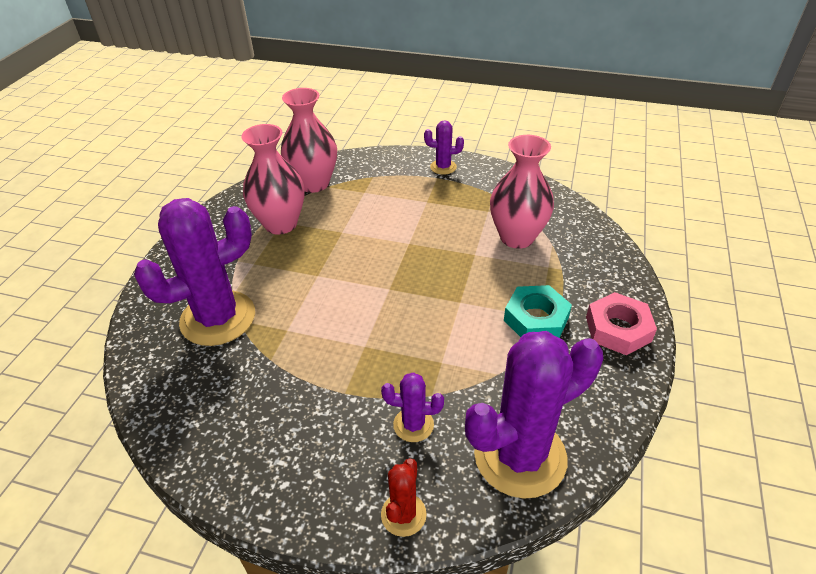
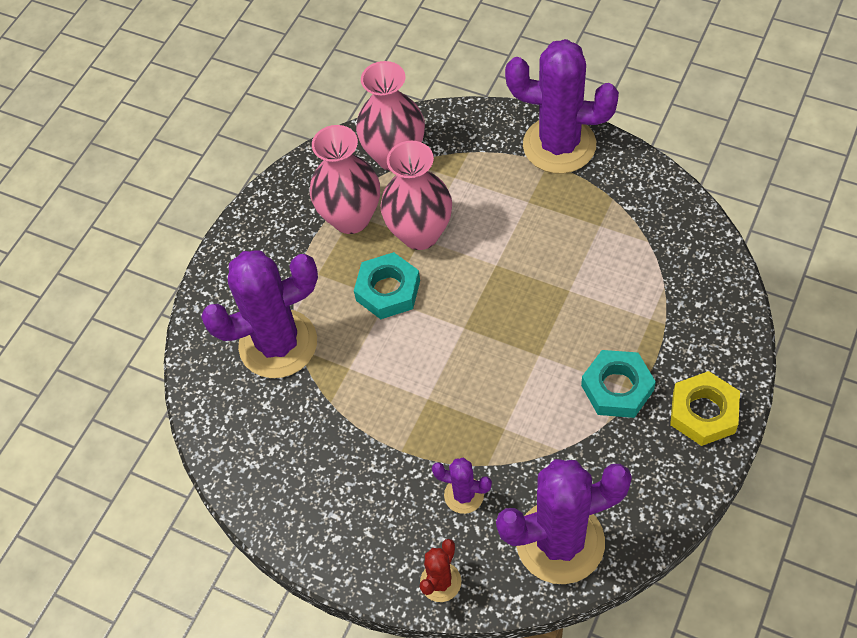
camera: 15 degrees right, 15 degrees up
(317, 269) = (388, 290): none -> turquoise nut
(443, 167) = (559, 145): purple cactus -> purple cactus, size x2.16
(517, 237) = (624, 271): pink vase -> pink vase (420, 234)
(618, 329) = (703, 412): pink nut -> yellow nut

